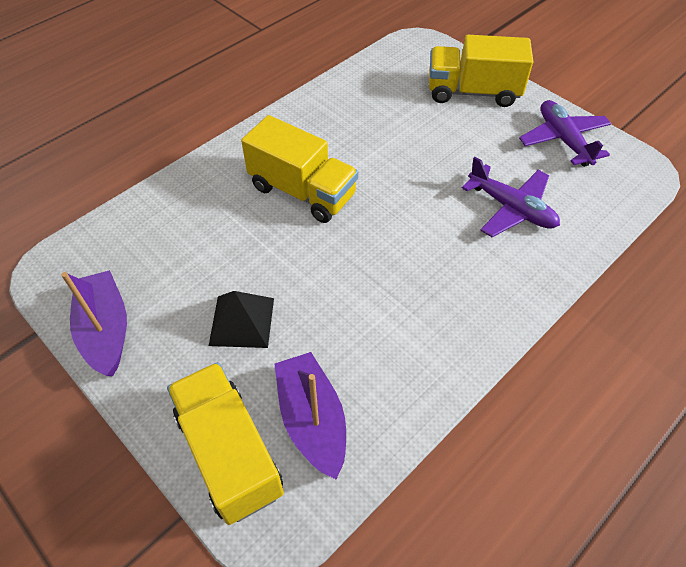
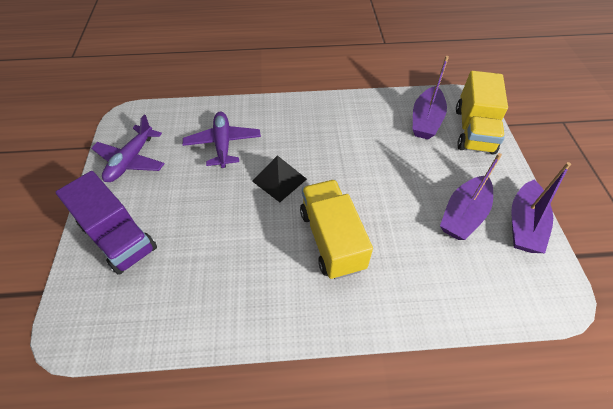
camera: 140 degrees left, 0 degrees up
(183, 298) = (463, 215): none -> purple boat
(242, 321) = (433, 180): black pyramid -> black pyramid (279, 180)
(473, 92) = (119, 237): yellow truck -> purple truck

